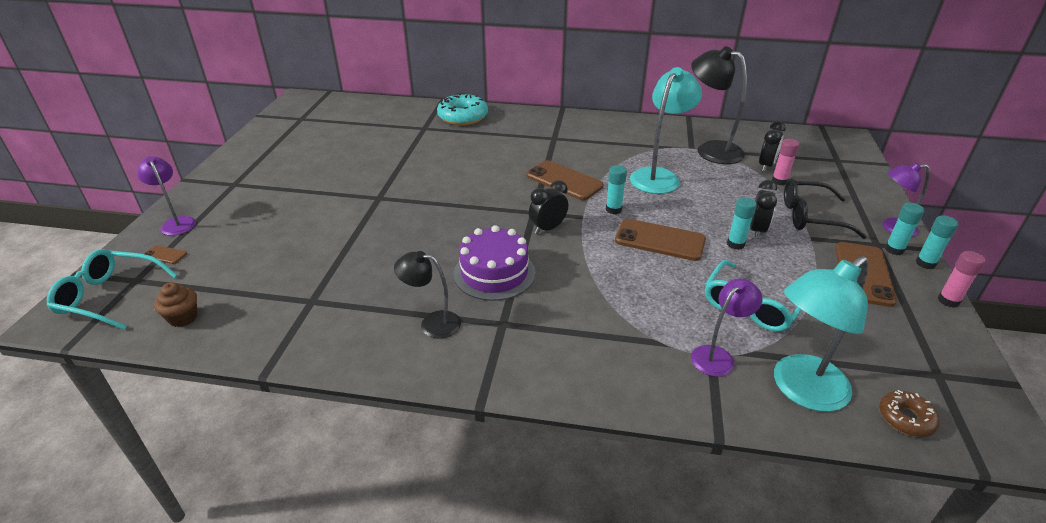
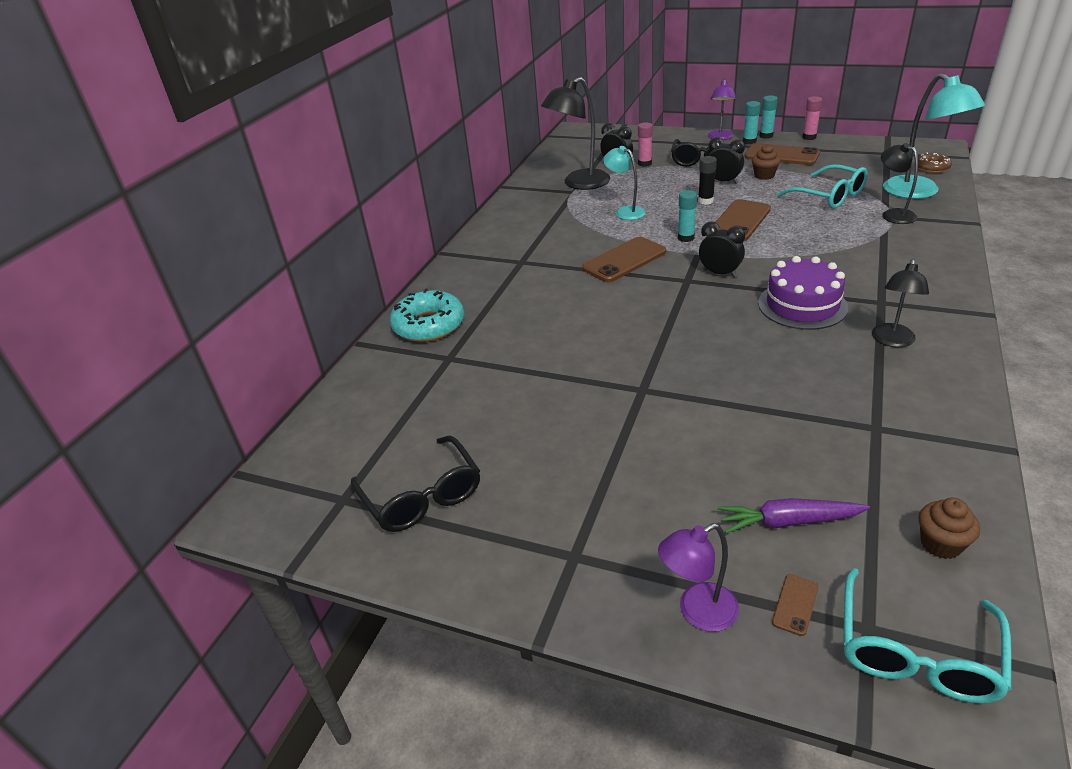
camera: 75 degrees left, 0 degrees up
(229, 255) = (788, 522): none -> purple carrot
(296, 138) = (422, 496): none -> black glasses
(548, 228) = (719, 273): black clock -> black clock turned 150 degrees clockwise
(658, 176) = (625, 212): turquoise lamp -> turquoise lamp, size x0.60
(701, 219) = (705, 201): none -> black glue stick
(718, 356) = (893, 214): purple lamp -> black lamp
(735, 244) = (744, 192): turquoise glue stick -> none
(789, 258) = (764, 175): none -> brown cupcake

